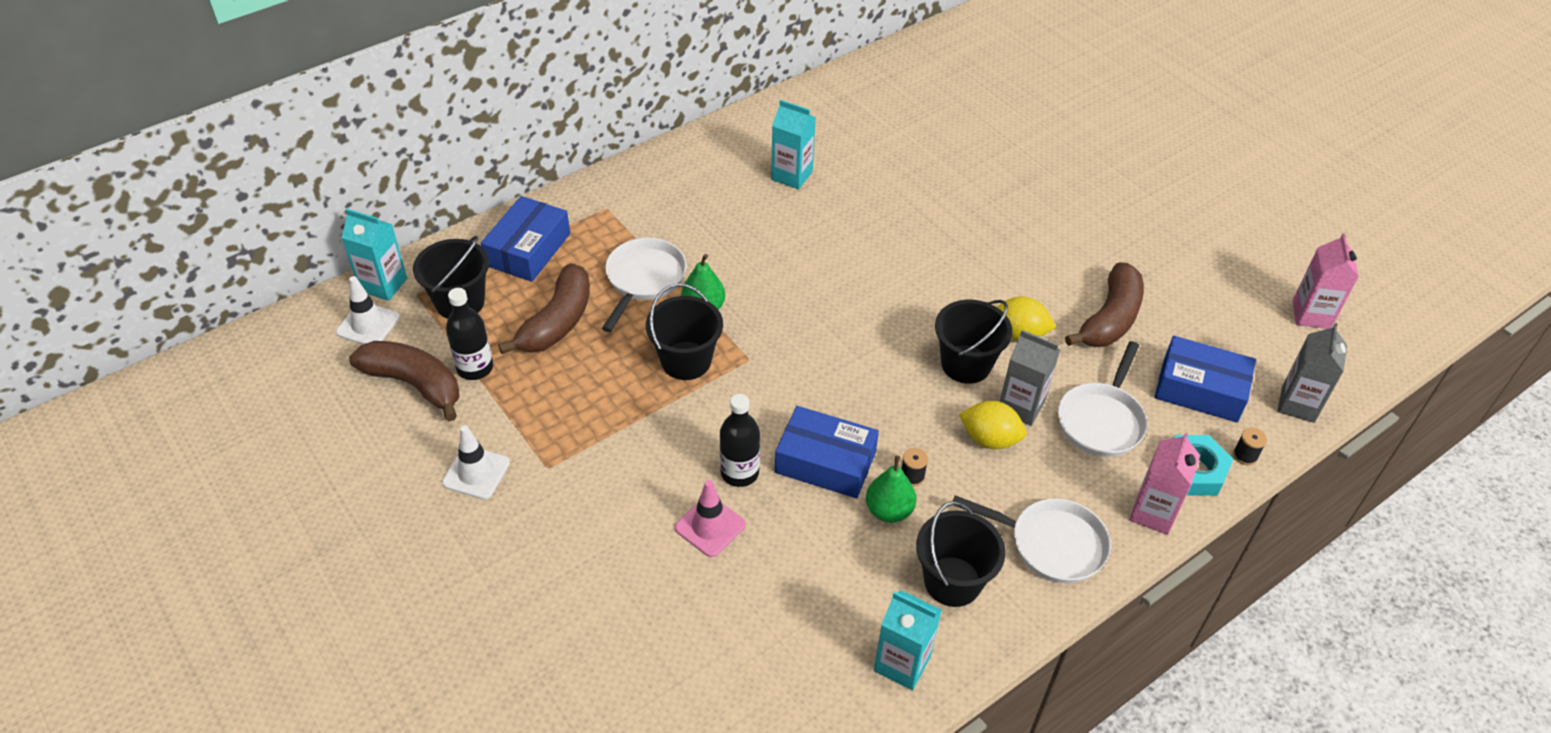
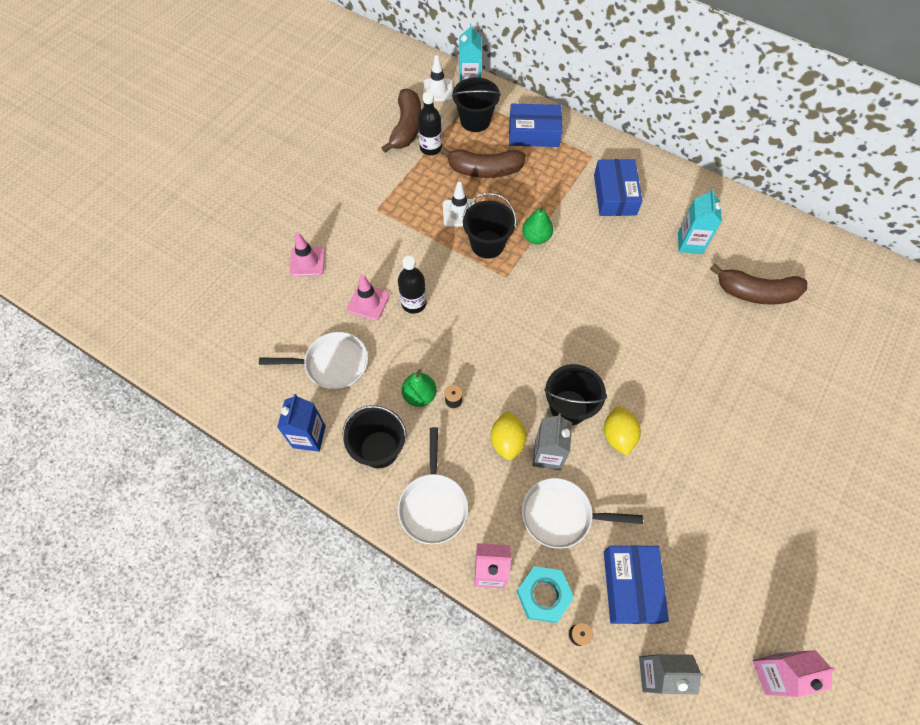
camera: 70 degrees right, 15 degrees up
(476, 473) = (359, 179): white traffic cone -> white traffic cone (459, 213)
(594, 586) = (307, 262): none -> pink traffic cone
(644, 280) = (542, 198): white pan -> white pan (332, 364)
(825, 462) = (442, 347): blue box -> blue box (615, 195)
(902, 663) = (309, 436): turquoise carton -> blue carton
(1110, 319) = (671, 499): brown banana -> brown banana (756, 293)

